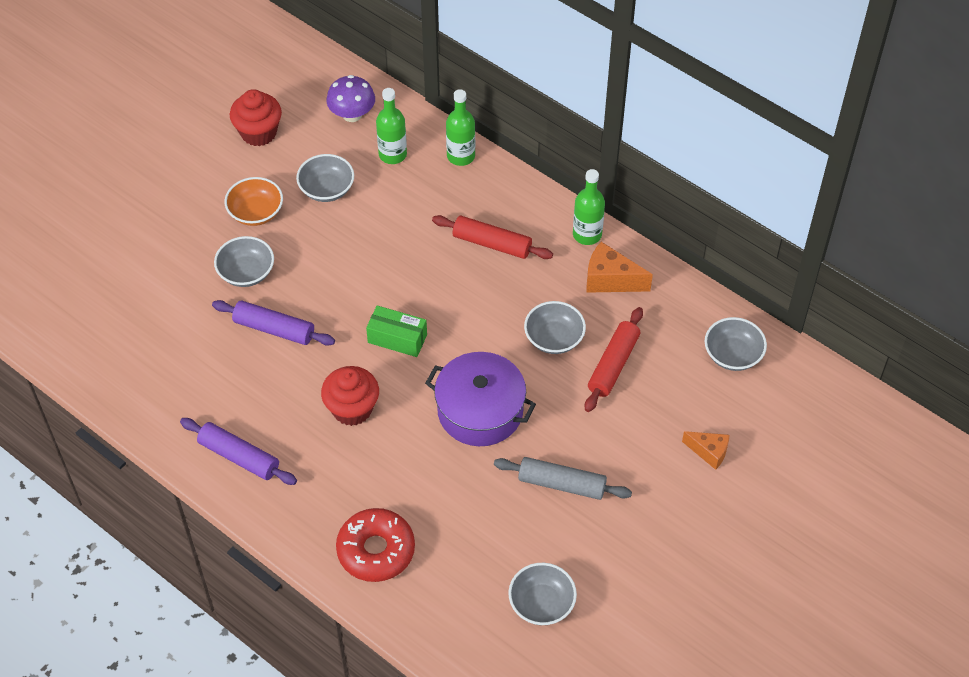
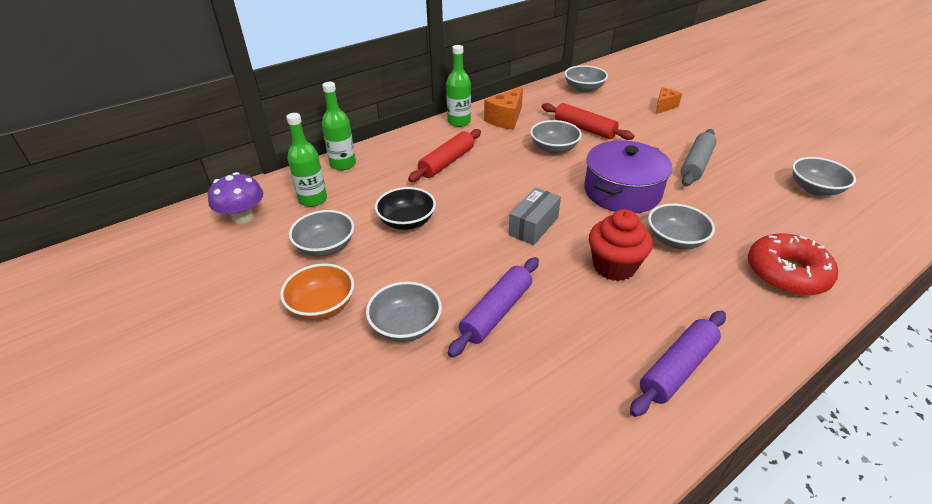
camera: 75 degrees left, 15 degrees down
(258, 133) = (207, 288): red cupcake -> none
(378, 237) = (407, 221): none -> black bowl
(397, 338) = (533, 226): green box -> grey box
(405, 459) = (675, 240): none -> grey bowl

